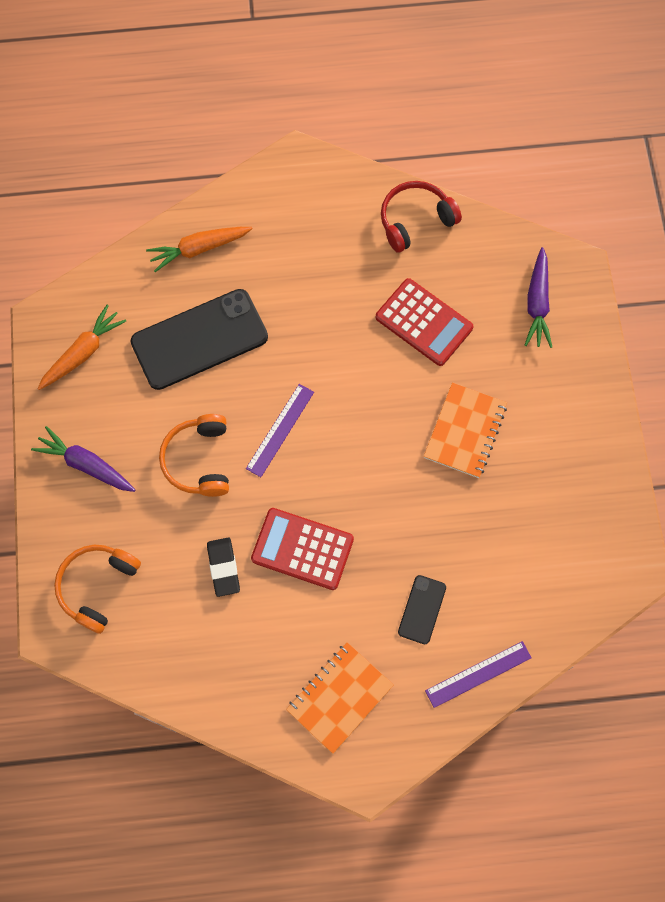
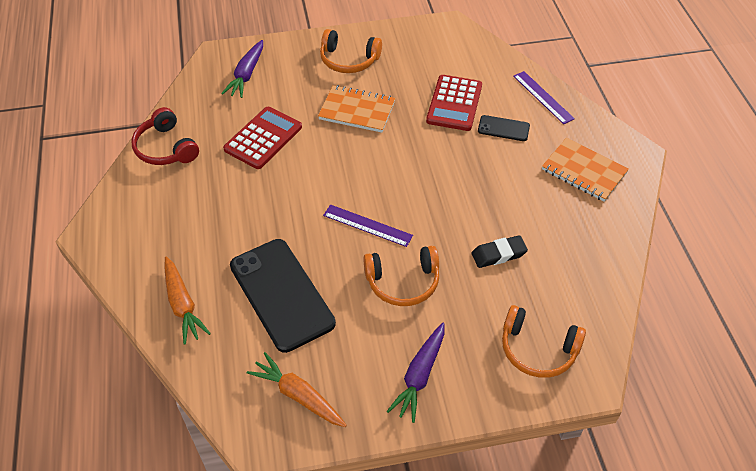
camera: 95 degrees left, 20 degrees down
(302, 549) = (471, 202): red calculator -> red calculator (454, 103)
(537, 303) = (246, 75): purple carrot -> purple carrot turned 105 degrees clockwise
(562, 427) = (348, 60): none -> orange headphones

